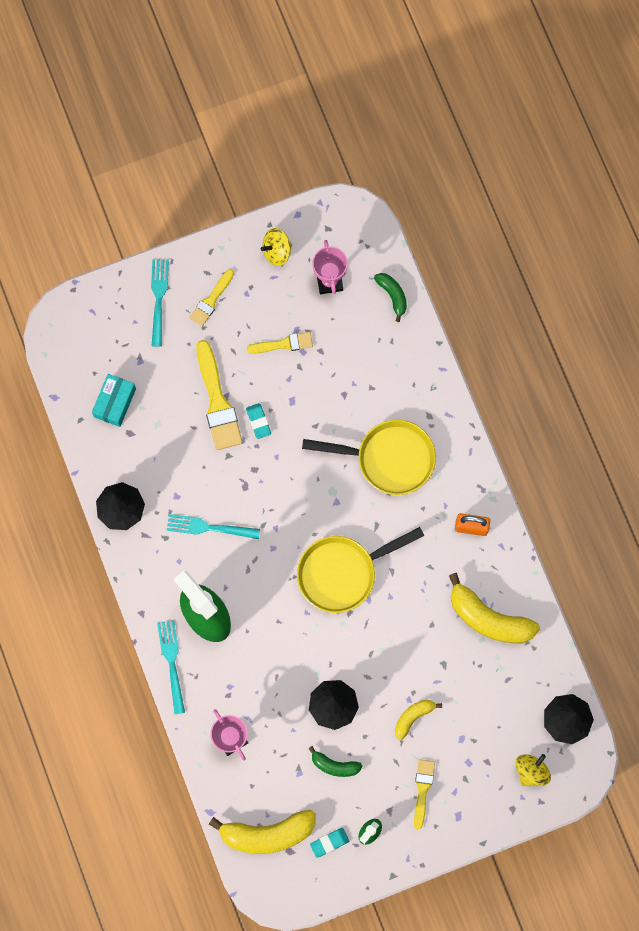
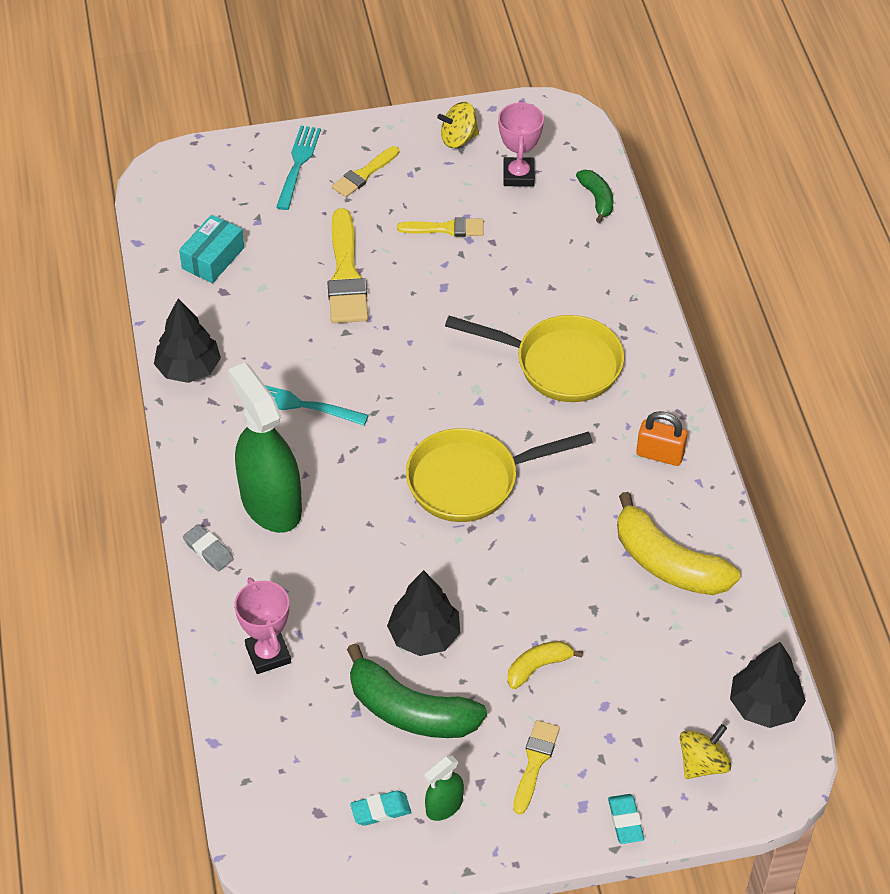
camera: 10 degrees right, 25 degrees down
(172, 663) = (208, 550): turquoise fork -> grey eraser
(258, 421) = (394, 302): turquoise eraser -> turquoise eraser (625, 821)
(267, 834) = (290, 784): yellow banana -> none
(334, 765) = (410, 711): green banana -> green banana, size x1.88

